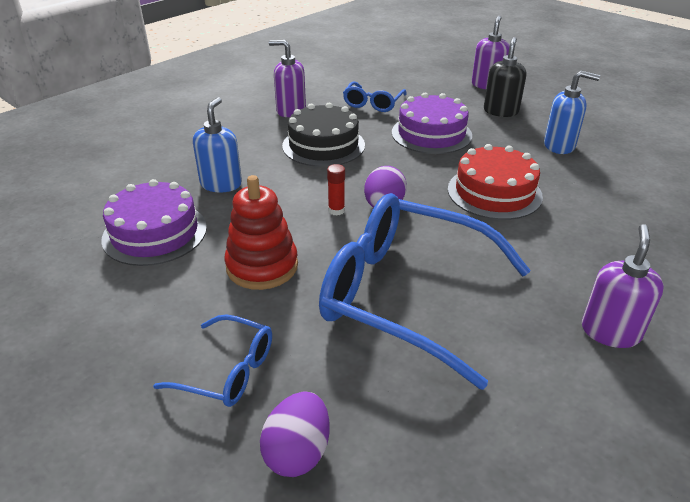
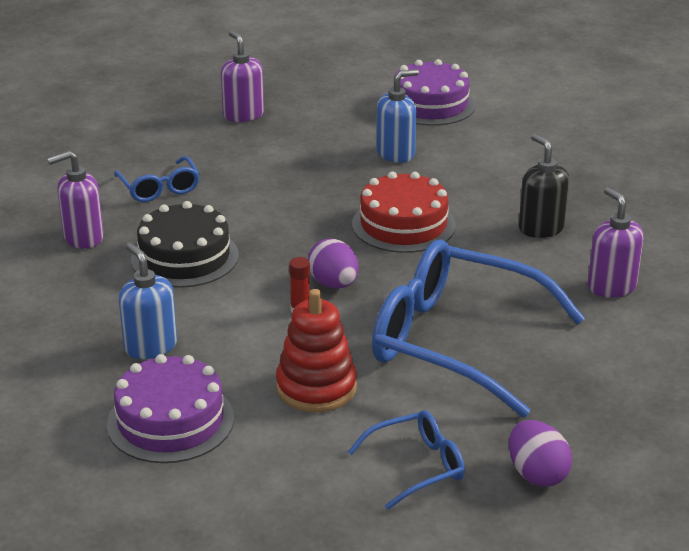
camera: 45 degrees left, 5 degrees down
(405, 295) = (456, 342): blue glasses -> blue glasses turned 45 degrees clockwise
(431, 134) = (269, 195): purple cake -> purple cake (430, 104)
(501, 111) = (298, 140): black soap dispenser -> black soap dispenser (541, 228)

